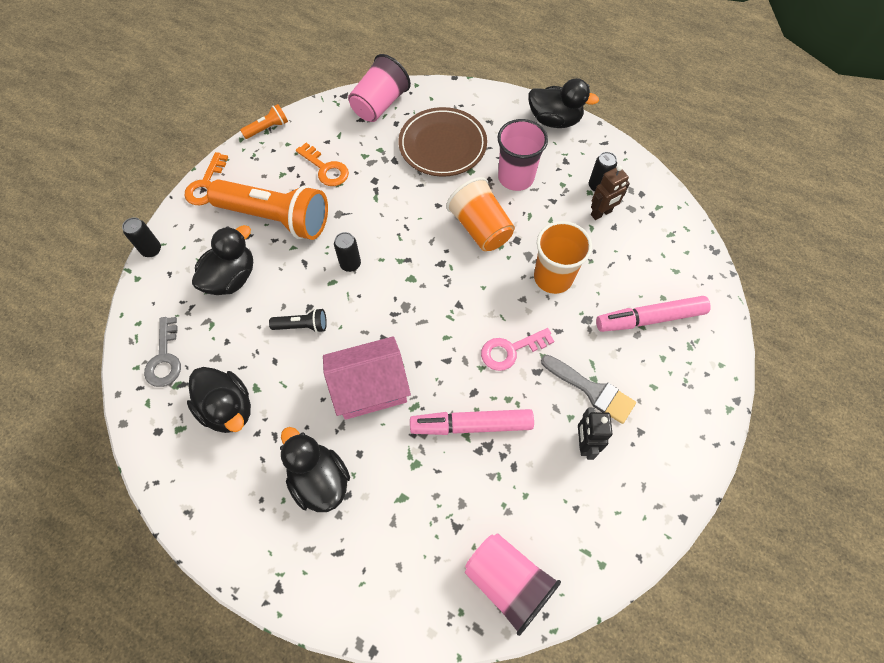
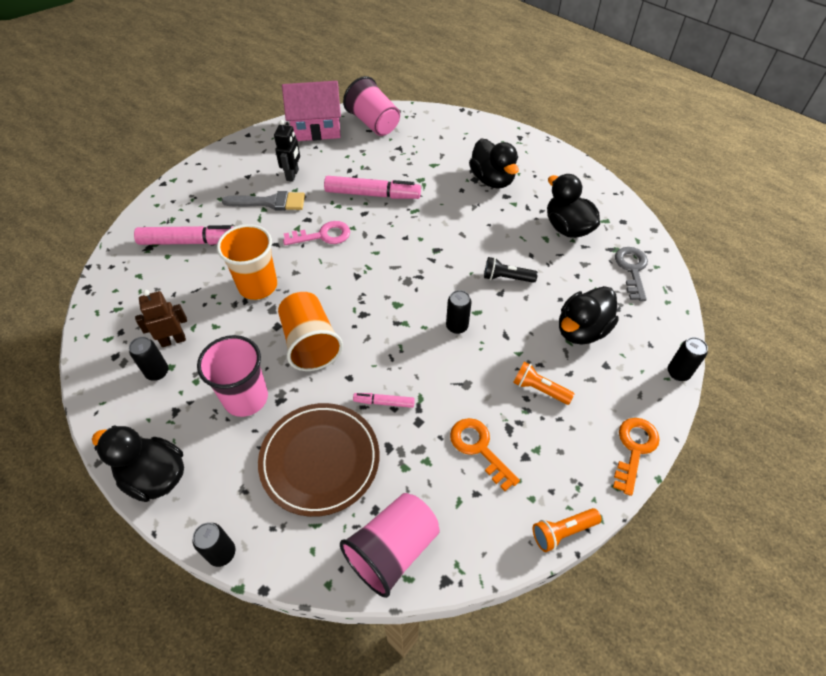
camera: 170 degrees left, 10 degrees down
(276, 218) = (539, 389): orange flashlight -> orange flashlight, size x0.43
(370, 388) = (448, 226): pink house -> pink house (316, 128)
(404, 190) = (384, 402): none -> pink marker
(487, 89) = (222, 553): none -> black can
(591, 390) = (270, 202): grey brush -> grey brush turned 135 degrees clockwise

